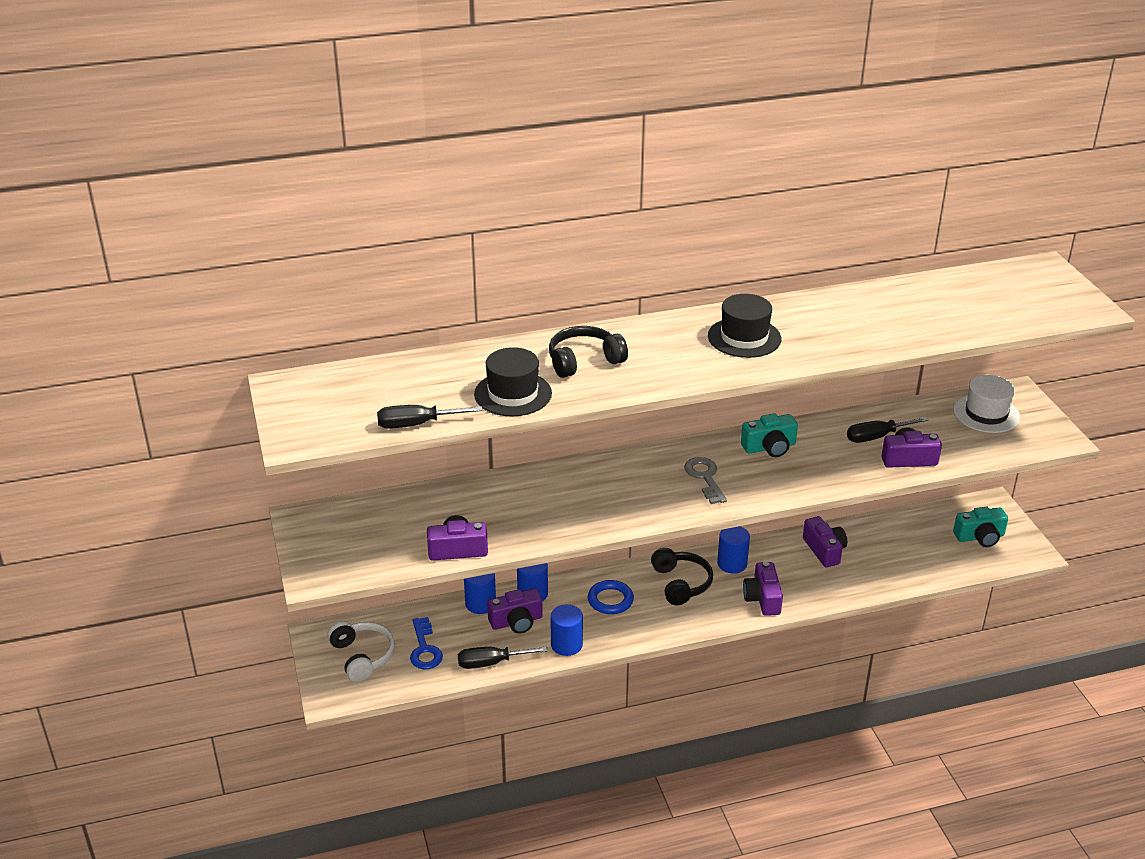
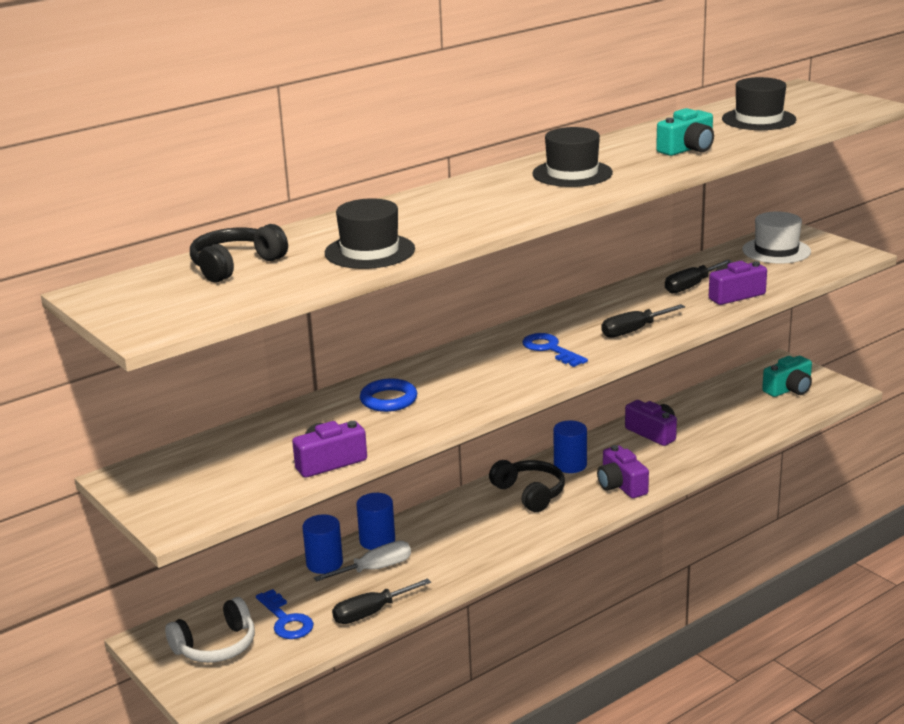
camera: 20 degrees left, 10 degrees down
(362, 656) = (216, 646): white headphones -> white headphones turned 105 degrees clockwise
(416, 424) = (281, 292): black screwdriver -> black screwdriver (633, 331)
(516, 621) = (375, 569): purple camera -> white screwdriver
(566, 645) = (444, 575): blue cylinder -> none
(584, 361) = (424, 216): black headphones -> black headphones (235, 265)
(610, 600) = (465, 525): blue ring -> blue ring (388, 400)
(705, 478) = (550, 349): grey key -> blue key
(769, 447) = (595, 314): turquoise camera -> turquoise camera (687, 149)
(968, 304) = (758, 119): none -> black hat

